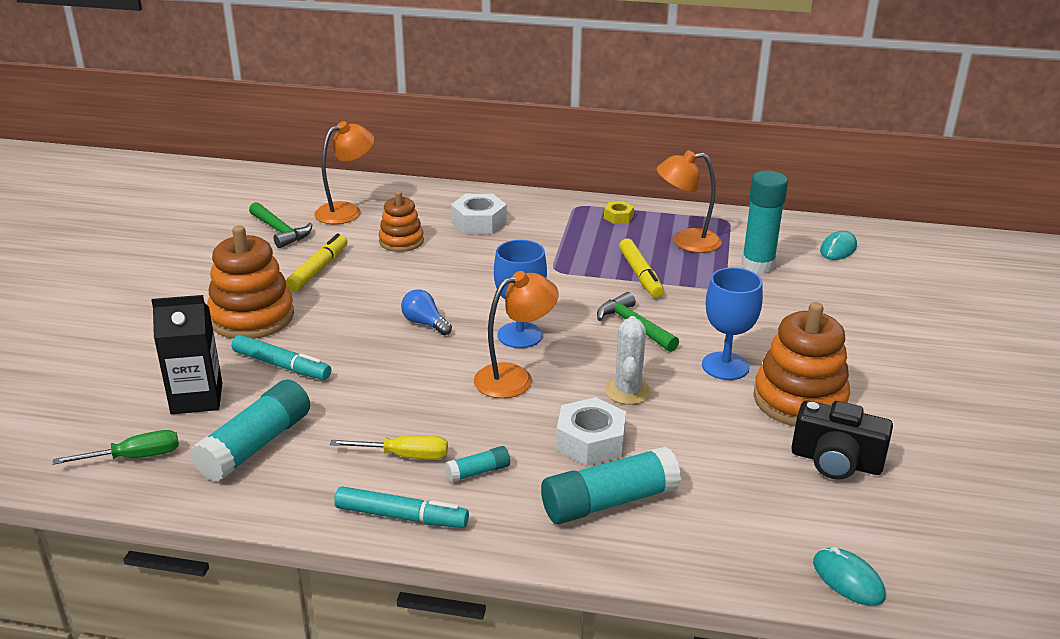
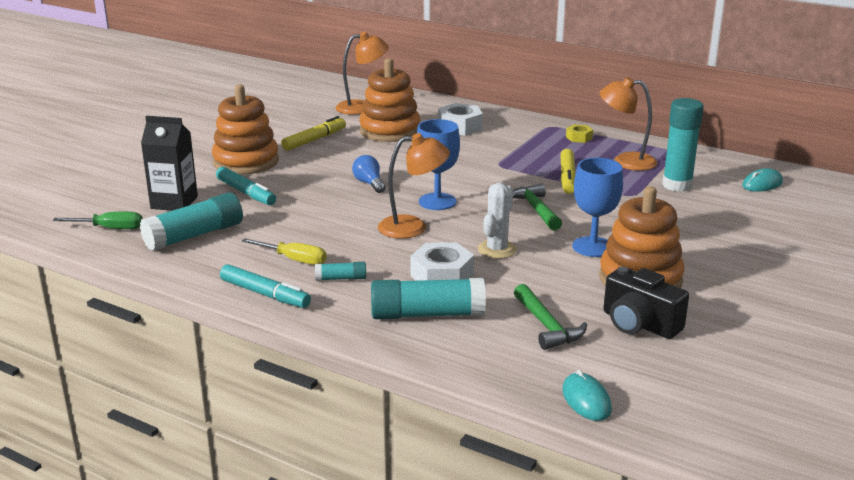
camera: 20 degrees right, 5 degrees down
(280, 231) = (304, 113): green hammer -> green hammer (547, 326)
(401, 241) = (390, 131): orange stacking toy -> orange stacking toy, size x1.65

